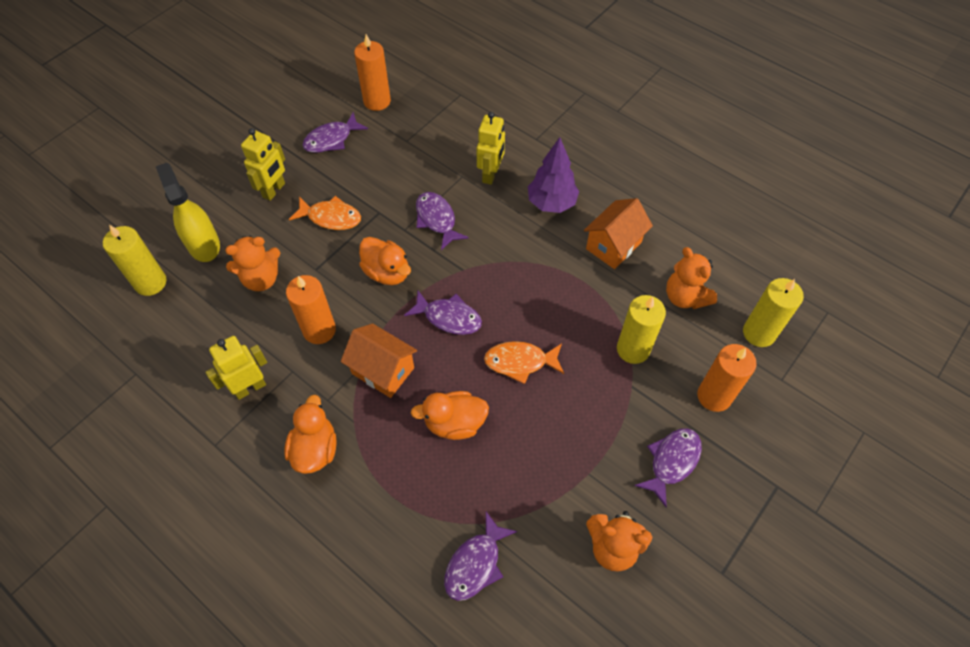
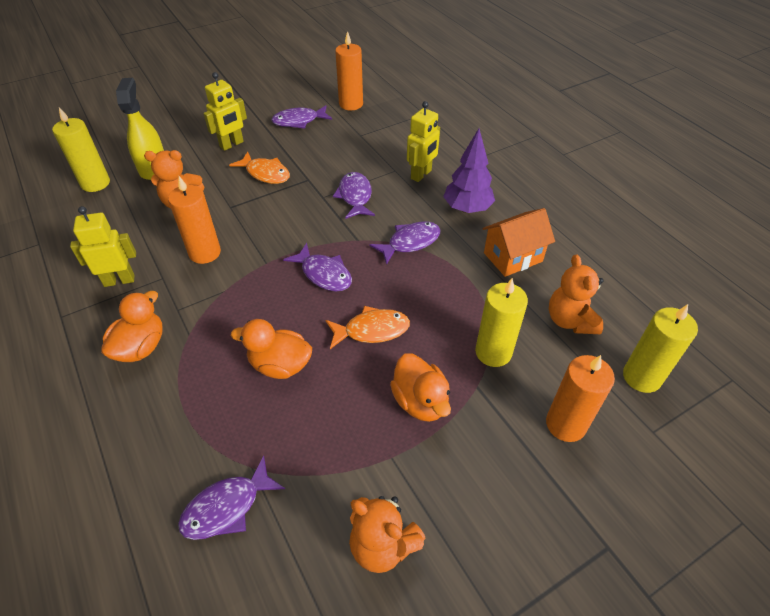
camera: 20 degrees right, 10 degrees down
(383, 371) = (240, 300): orange house -> none
(387, 272) = (289, 224): orange duck -> orange duck (420, 401)
(520, 362) = (372, 330): orange fish -> orange fish turned 150 degrees clockwise
(672, 462) = (489, 476): purple fish -> purple fish (410, 242)

